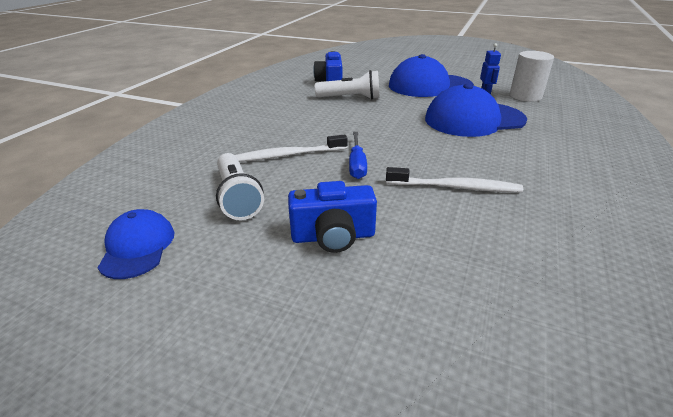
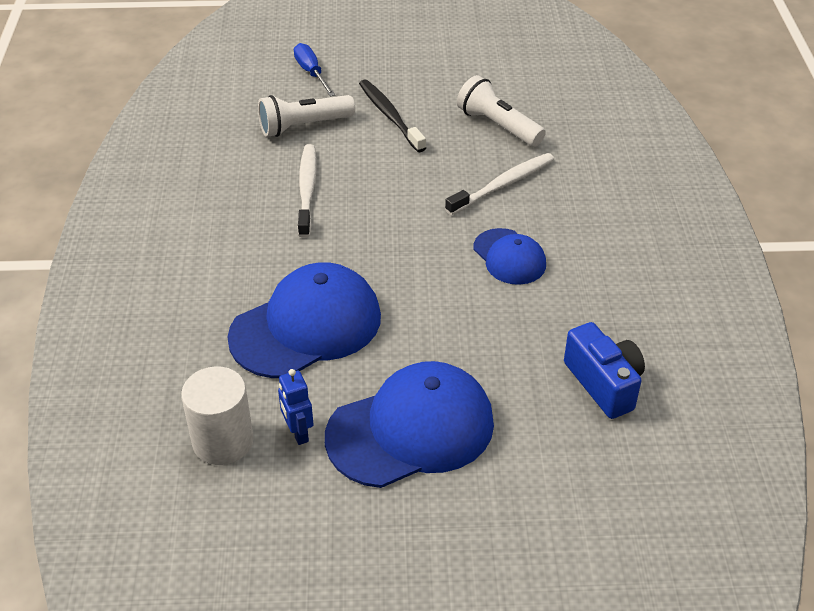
camera: 155 degrees right, 10 degrees up
(137, 247) = (522, 73): blue cap -> blue cap (509, 257)
(333, 236) = (390, 116): blue camera -> black toothbrush
(350, 98) = (524, 334): white flashlight -> white flashlight (303, 126)
(357, 165) = (419, 192): blue screwdriver -> blue screwdriver (311, 73)
(454, 187) = (307, 190): white toothbrush -> white toothbrush turned 105 degrees clockwise

